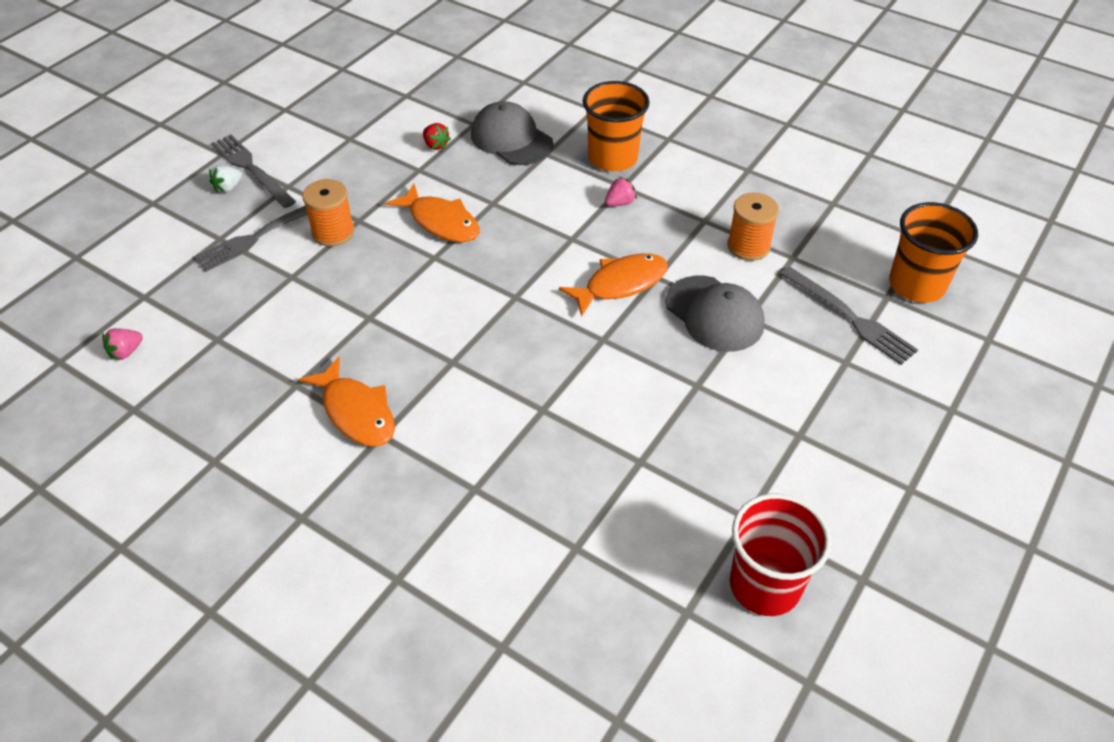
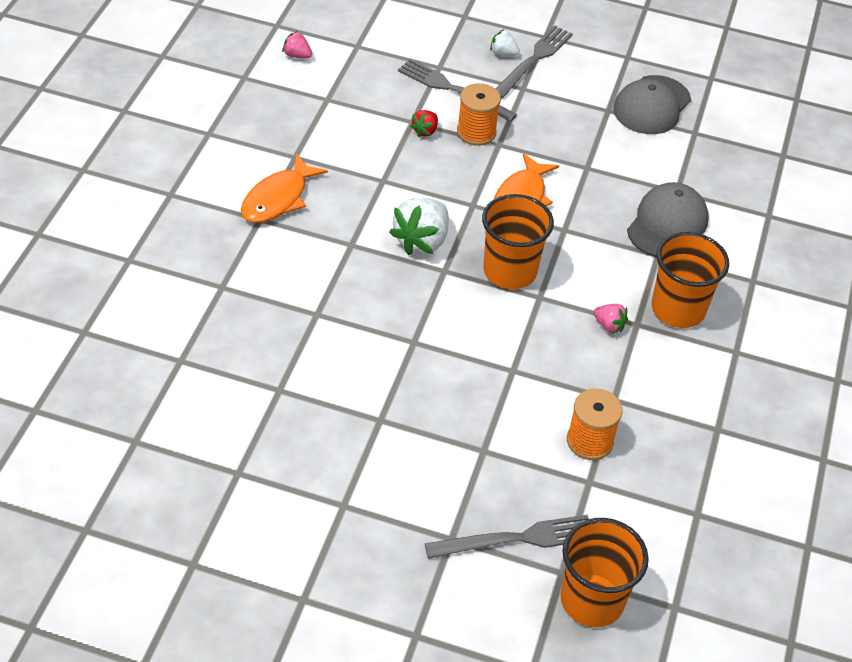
camera: 70 degrees right, 0 degrees up
(436, 145) = (628, 171): red strawberry -> red strawberry (425, 131)
(469, 305) = (422, 241): none -> white strawberry
(532, 251) = (510, 271): none -> orange cup
(621, 284) = (491, 344): orange fish -> none
(714, 314) = (478, 422): grey cap -> grey cap (651, 105)
(764, 585) = (171, 492): red cup -> none
(850, 317) = (516, 539): grey fork -> grey fork turned 135 degrees counterclockwise

